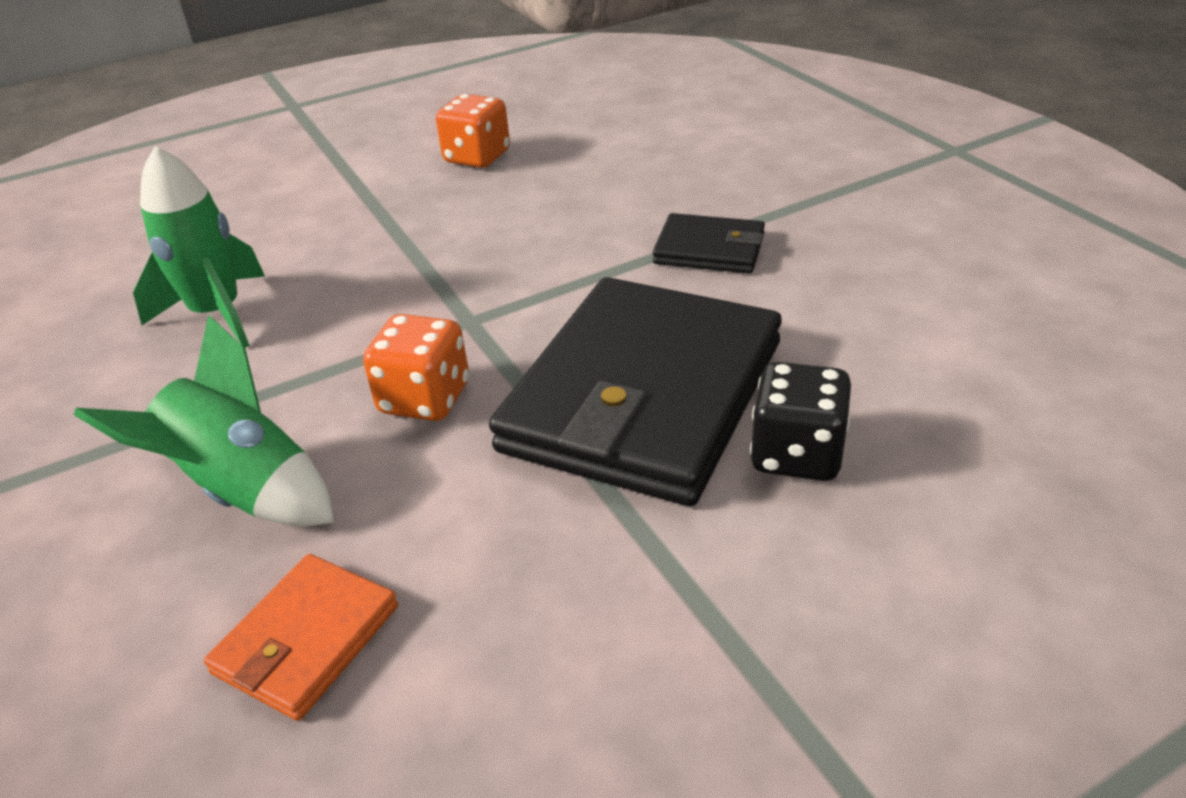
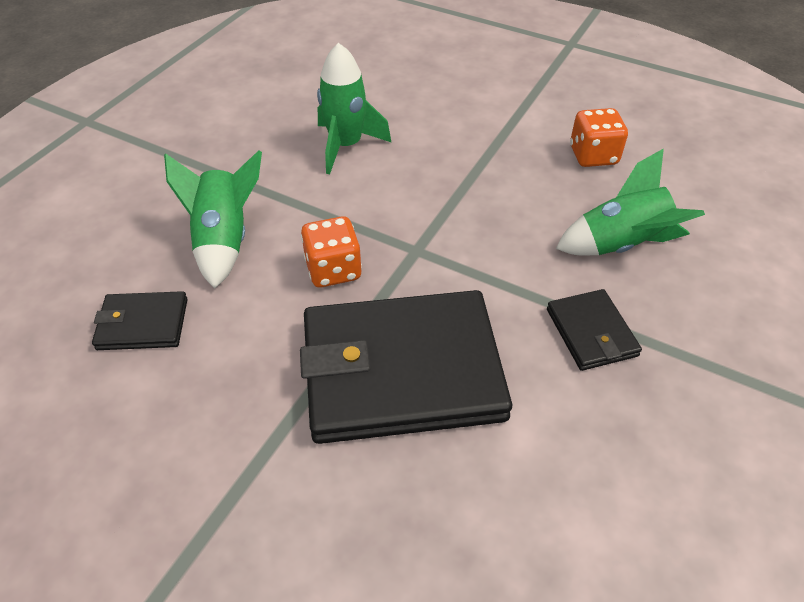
camera: 55 degrees right, 10 degrees up
(306, 639) = (142, 324): orange wallet -> black wallet
(616, 189) = (621, 245): none -> green rocket
(797, 454) = (397, 480): black dice -> none

